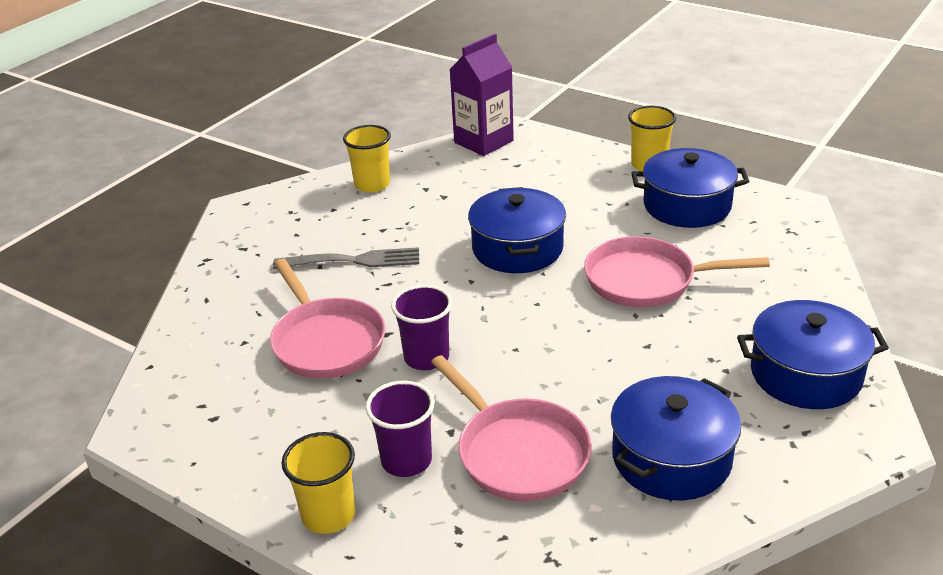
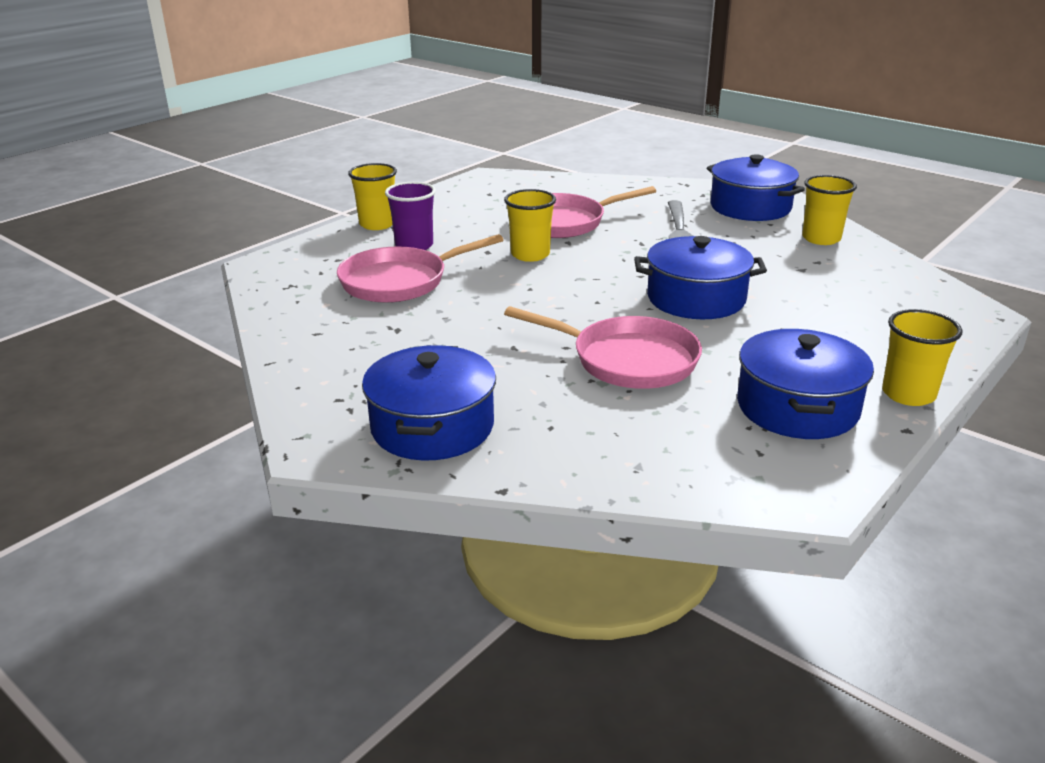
camera: 95 degrees right, 5 degrees down
(426, 357) = (530, 254): purple cup -> yellow cup
(483, 142) = (939, 294): purple carton -> none
(647, 280) = (627, 360): pink pan -> pink pan turned 105 degrees clockwise
(671, 458) = (356, 339): blue pot -> blue pot (750, 207)

